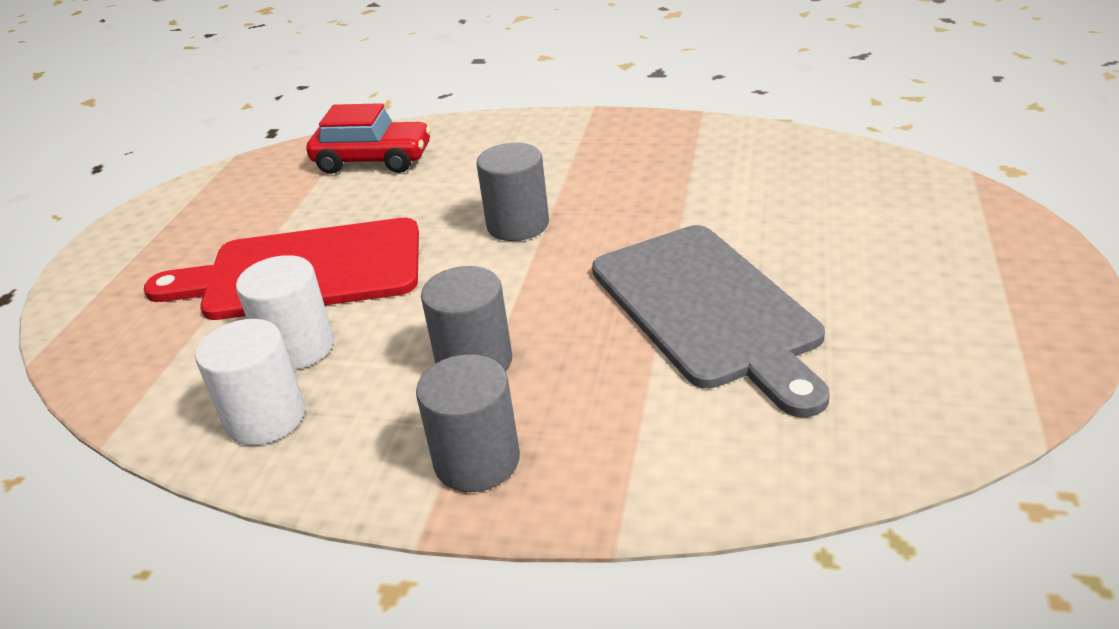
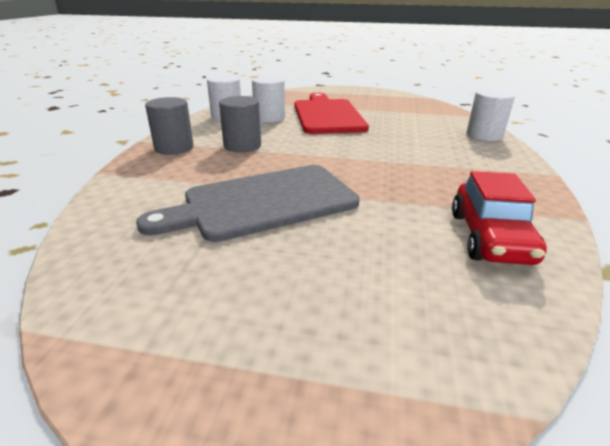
camera: 85 degrees right, 5 degrees down
(373, 160) = (437, 120): red car -> red car (490, 238)
(454, 131) = (484, 135): none -> white cylinder
(518, 225) = (369, 152): grey cylinder -> none

